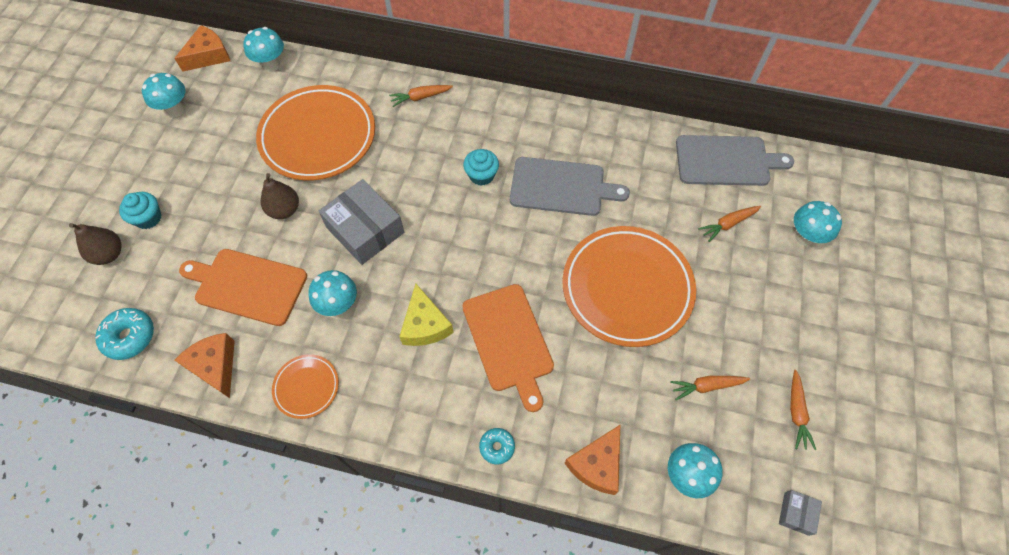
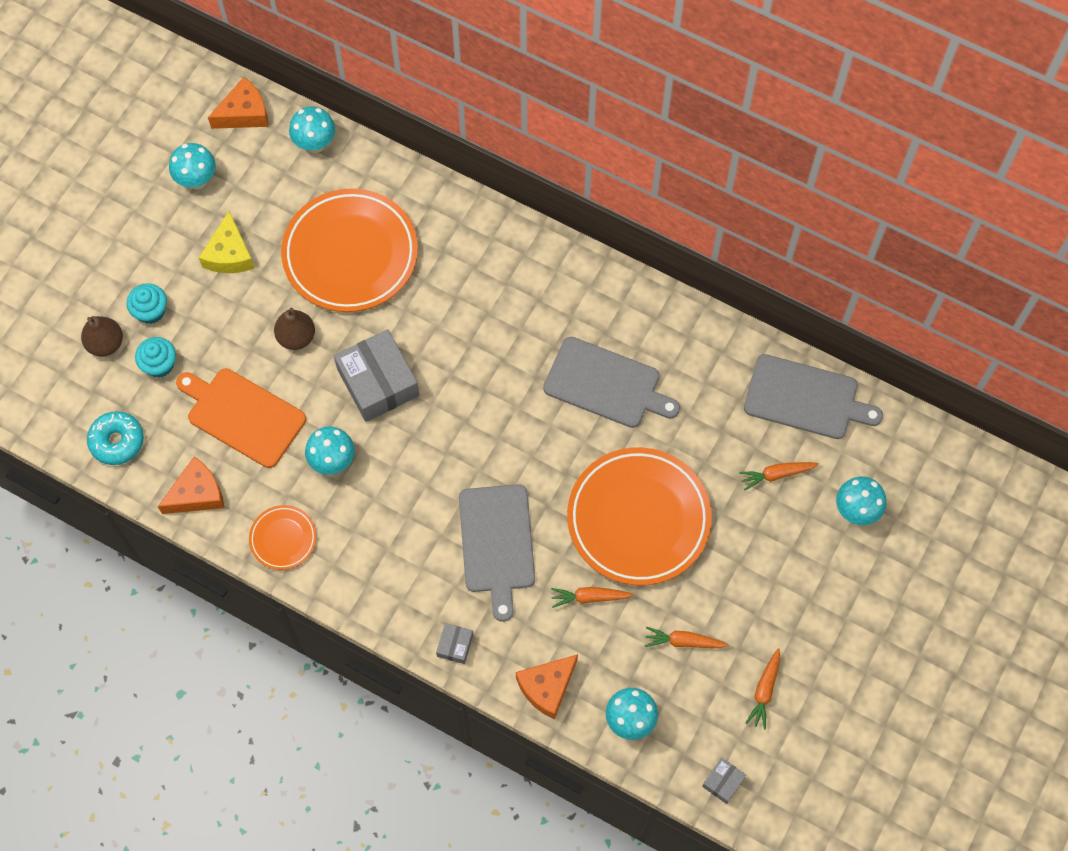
camera: 15 degrees right, 5 degrees up
(215, 366) = (197, 494): orange cheese -> orange cheese turned 75 degrees clockwise
(420, 97) = (478, 230): orange carrot -> orange carrot (589, 597)
(425, 325) = (416, 504): yellow cheese -> yellow cheese (229, 254)
(481, 175) = (521, 348): turquoise cupcake -> turquoise cupcake (159, 364)
(497, 447) = (455, 645): turquoise donut -> grey box
(509, 341) = (497, 543): orange cutting board -> grey cutting board

